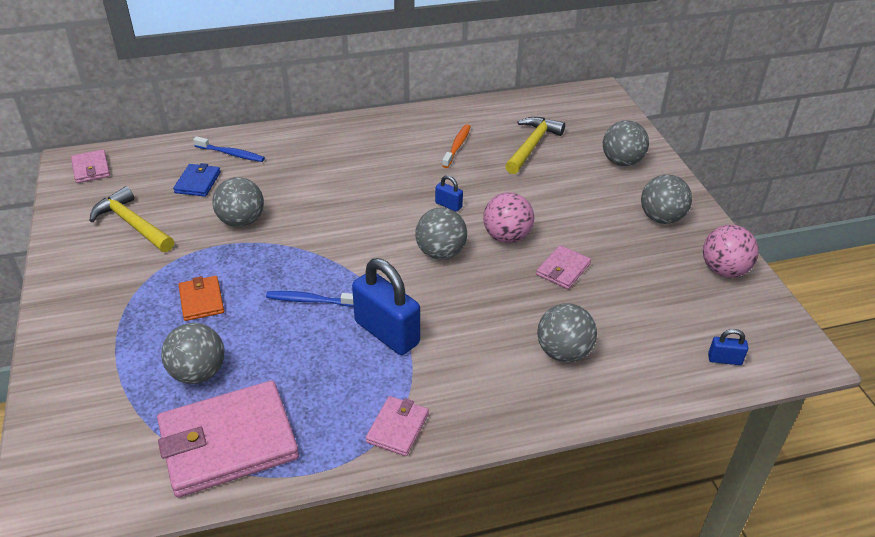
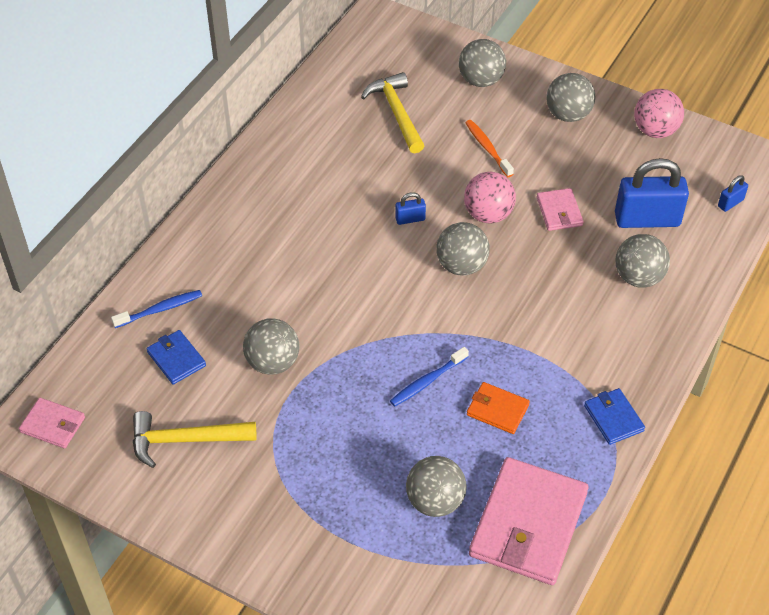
camera: 45 degrees left, 10 degrees up
(201, 300) = (349, 450): orange wallet -> orange wallet (497, 410)
(387, 333) = (514, 359): blue padlock -> blue padlock (647, 219)
(397, 428) = (613, 418): pink wallet -> blue wallet
(457, 146) = (340, 157): orange toothbrush -> orange toothbrush (487, 148)

